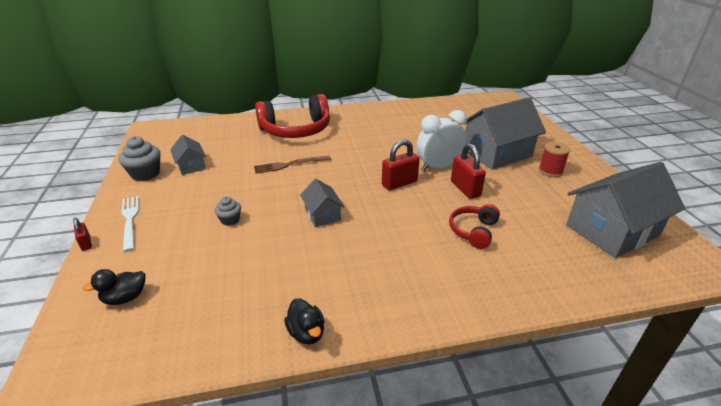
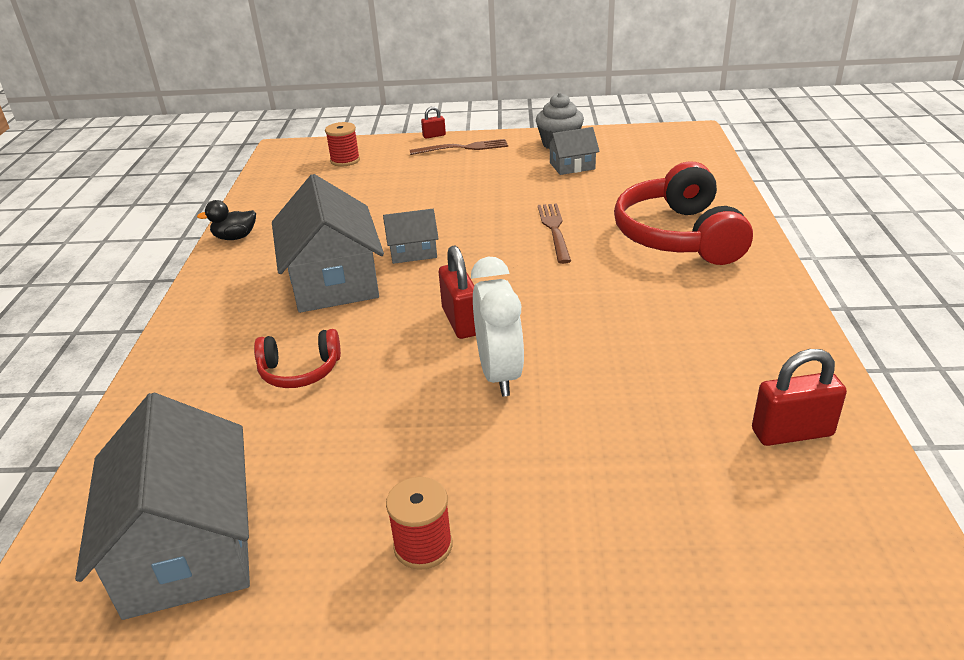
camera: 105 degrees right, 0 degrees up
(125, 298) = (345, 160): black duck -> red spool
(130, 220) = (463, 148): white fork -> brown fork
(230, 220) = (434, 196): grey cupcake -> none
(465, 189) = (412, 390): red padlock -> red padlock (792, 433)
(473, 231) = (300, 371): red headphones -> red headphones turned 135 degrees clockwise
(497, 153) = (533, 477): grey house -> grey house (334, 281)

